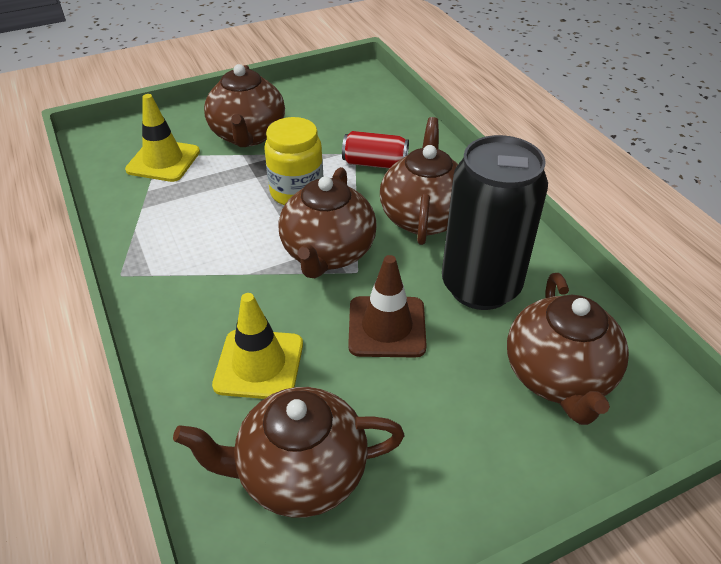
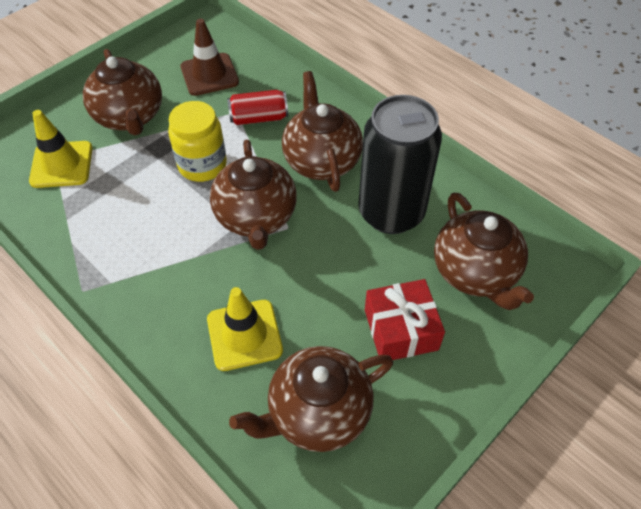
camera: 20 degrees left, 10 degrees up
(387, 327) = (332, 270): brown traffic cone -> brown traffic cone (209, 74)
(439, 412) = (401, 329): none -> red gift

